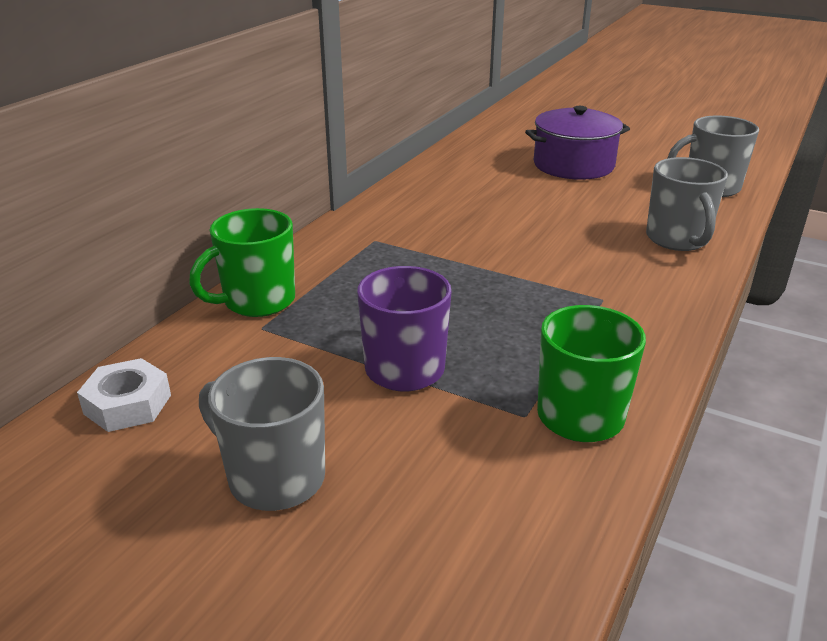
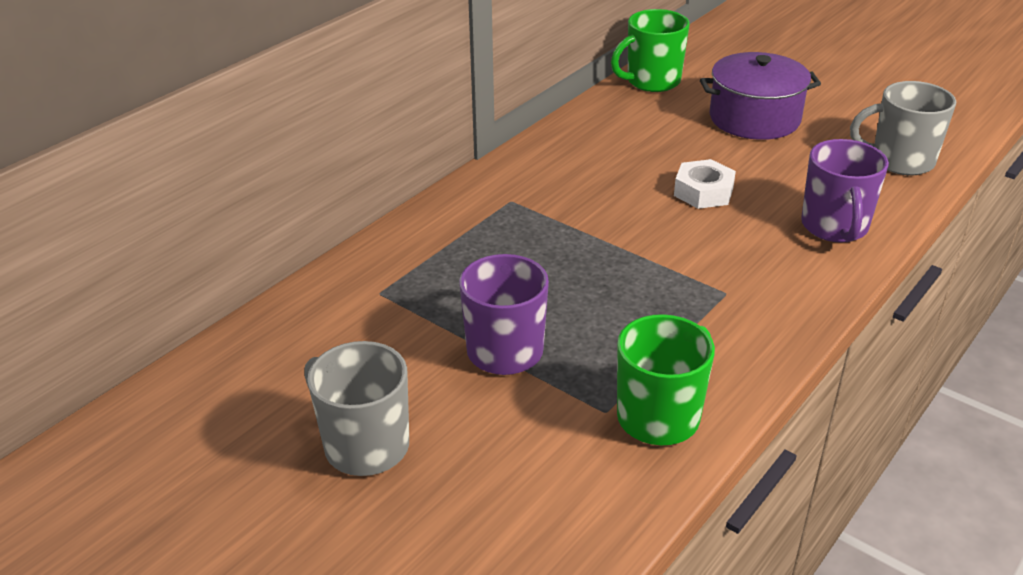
camera: 10 degrees right, 5 degrees up
(127, 404) = (248, 360): white nut -> white nut (703, 192)
(257, 301) = (380, 263): green mug -> green mug (651, 81)
(678, 239) = (834, 227): grey mug -> purple mug

